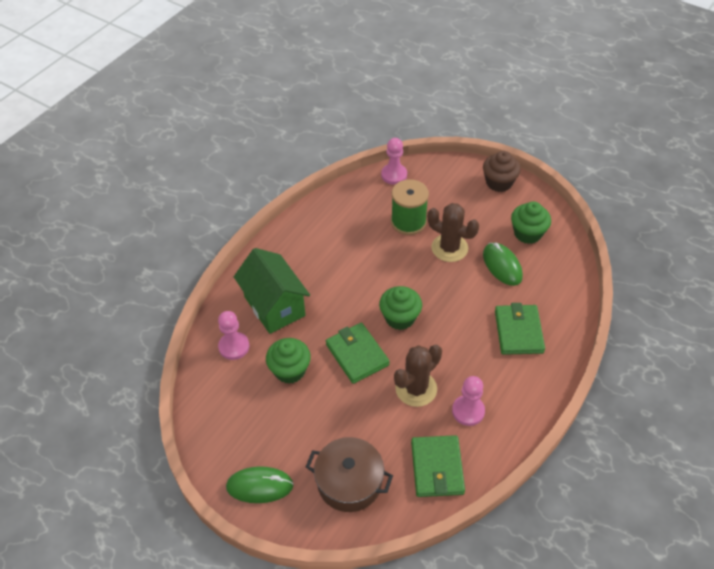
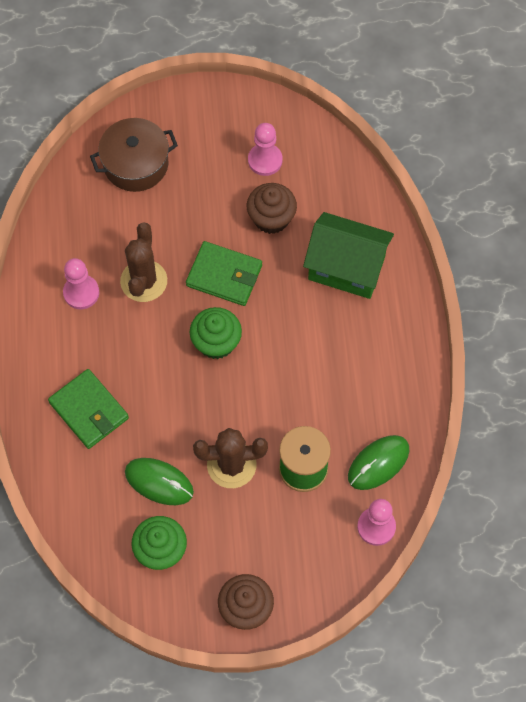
camera: 140 degrees right, 15 degrees up
(234, 347) = (342, 204): pink pawn -> pink pawn (265, 160)
(260, 486) = (204, 112): green mouse -> green mouse (378, 463)
(290, 370) = (271, 218): green cupcake -> brown cupcake
(437, 468) = (72, 224): green wallet -> none

